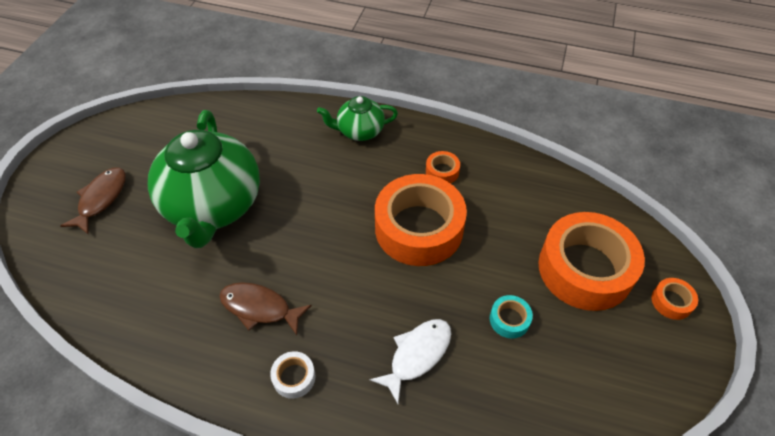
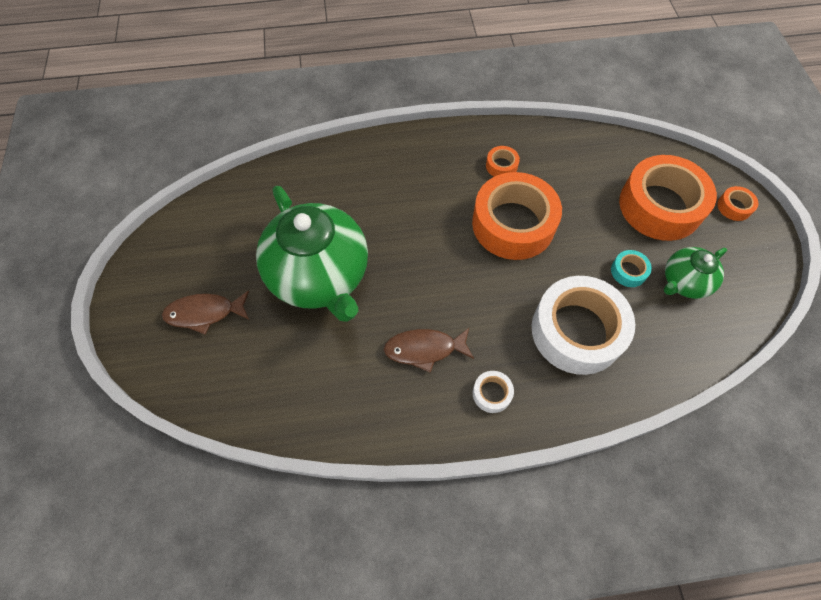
camera: 25 degrees left, 10 degrees up
(101, 199) = (204, 313): brown fish -> brown fish turned 90 degrees counterclockwise
(359, 131) = (407, 154): green teapot -> green teapot (684, 282)
(417, 355) = (577, 331): white fish -> white tape

